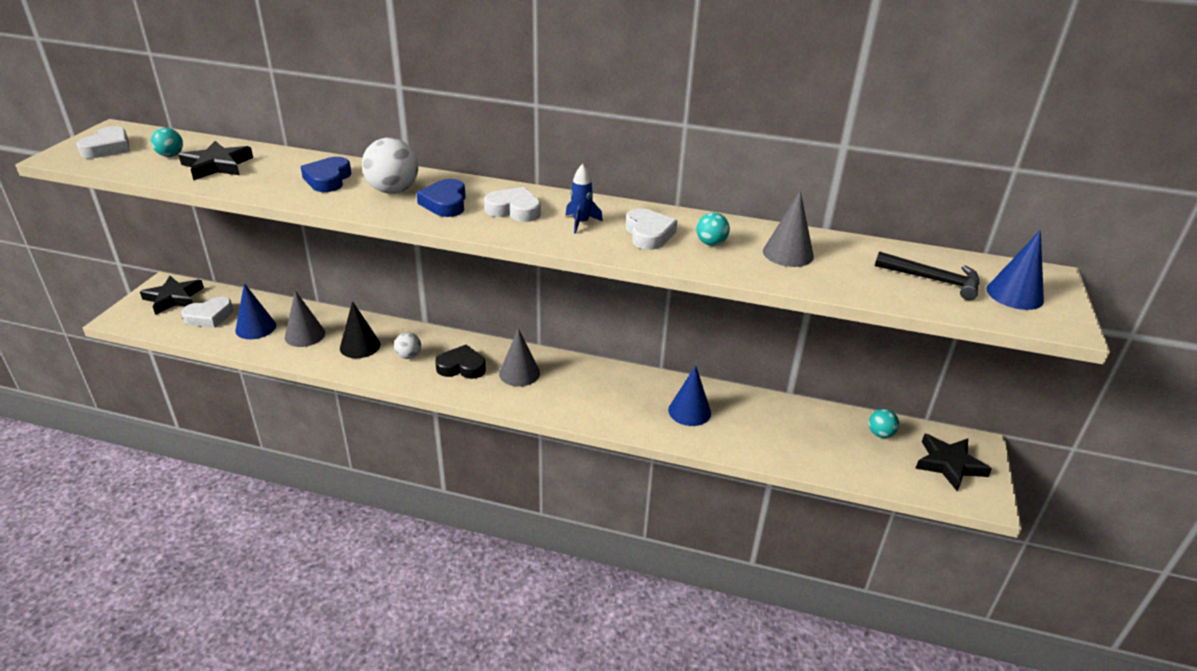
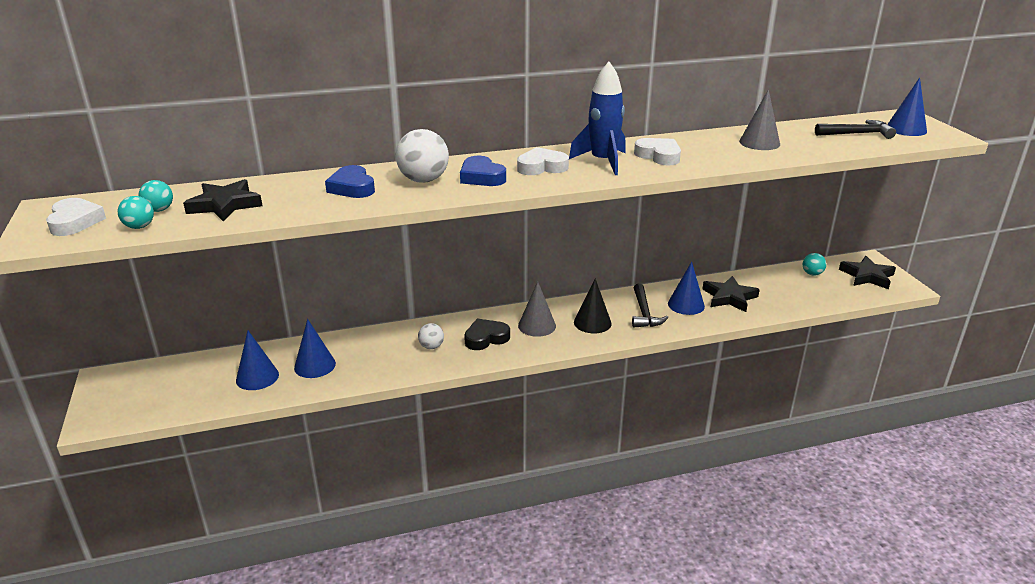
camera: 30 degrees left, 5 degrees down
(174, 298) = (132, 384): black star -> black star (729, 297)
(209, 316) = (195, 385): white heart -> none
(305, 335) = (315, 365): grey cone -> blue cone
(360, 346) = (378, 355): black cone -> black cone (592, 322)
(581, 223) = (603, 162): blue rocket -> blue rocket, size x1.81
(636, 402) = (644, 313): none -> black hammer
(711, 243) = (706, 150): turquoise ball -> turquoise ball (139, 227)

